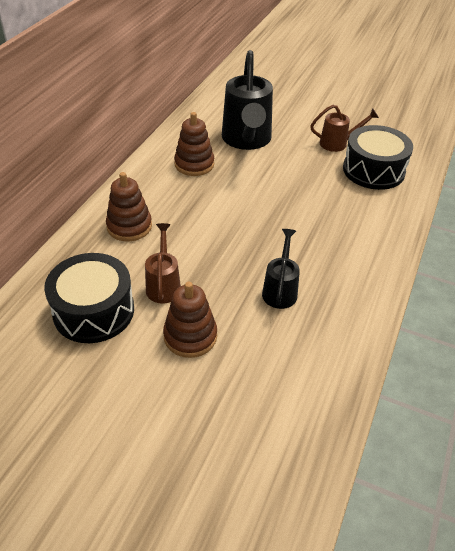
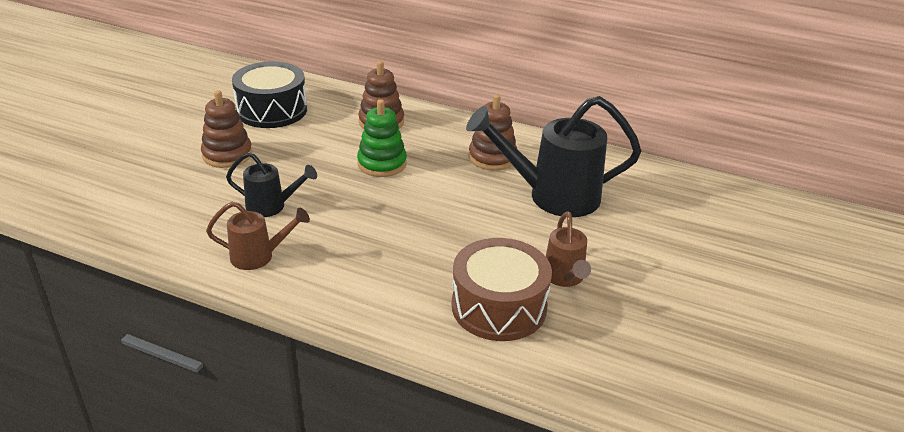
camera: 90 degrees right, 10 degrees down
(163, 285) = (295, 141): brown watering can -> brown watering can (258, 256)
(205, 224) = (382, 164): none -> green stacking toy
(373, 170) = (499, 307): black drum -> brown drum

